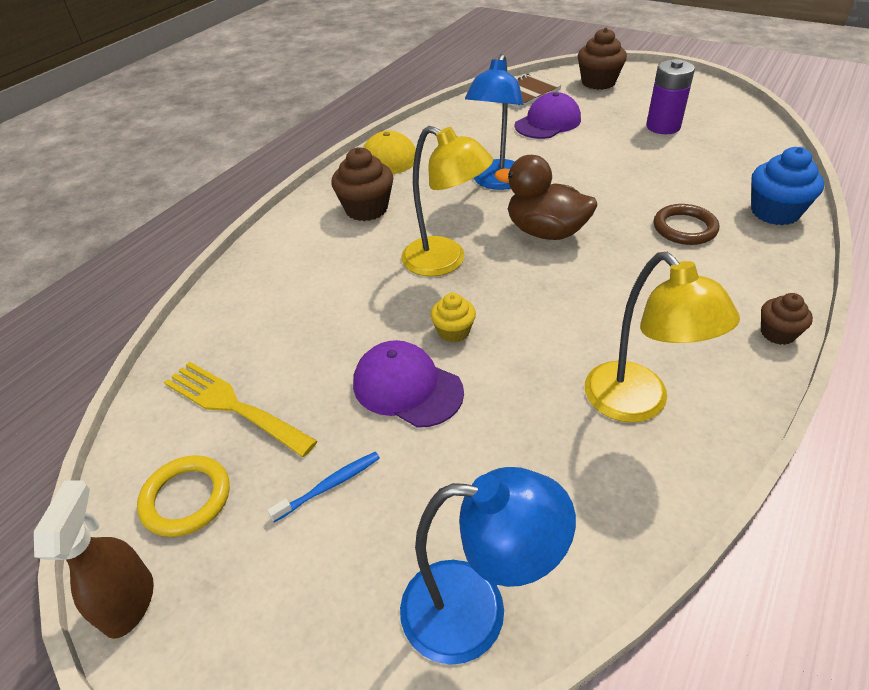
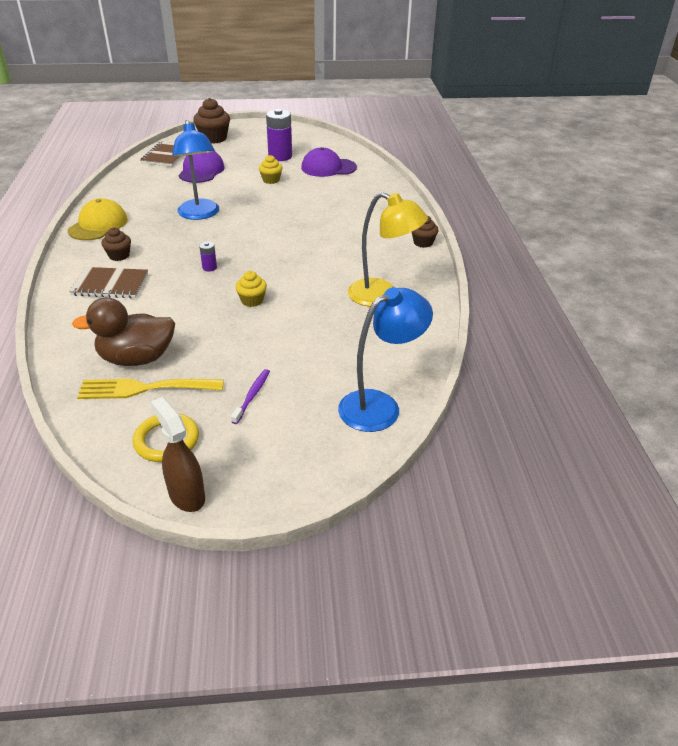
camera: 40 degrees left, 5 degrees down
(325, 244) = (110, 285): none -> brown notebook
(329, 486) = (252, 396): blue toothbrush -> purple toothbrush
(366, 209) = (119, 255): brown cupcake -> brown cupcake, size x0.59
(407, 387) = (251, 336): purple cap -> purple cap (328, 168)
(445, 261) = (209, 267): yellow lamp -> purple battery
(545, 232) = (259, 233): brown duck -> brown duck (137, 358)
(623, 158) = (271, 180): none -> yellow cupcake
(684, 228) = (338, 208): brown ring -> none
(775, 212) = (379, 187): blue cupcake -> none

